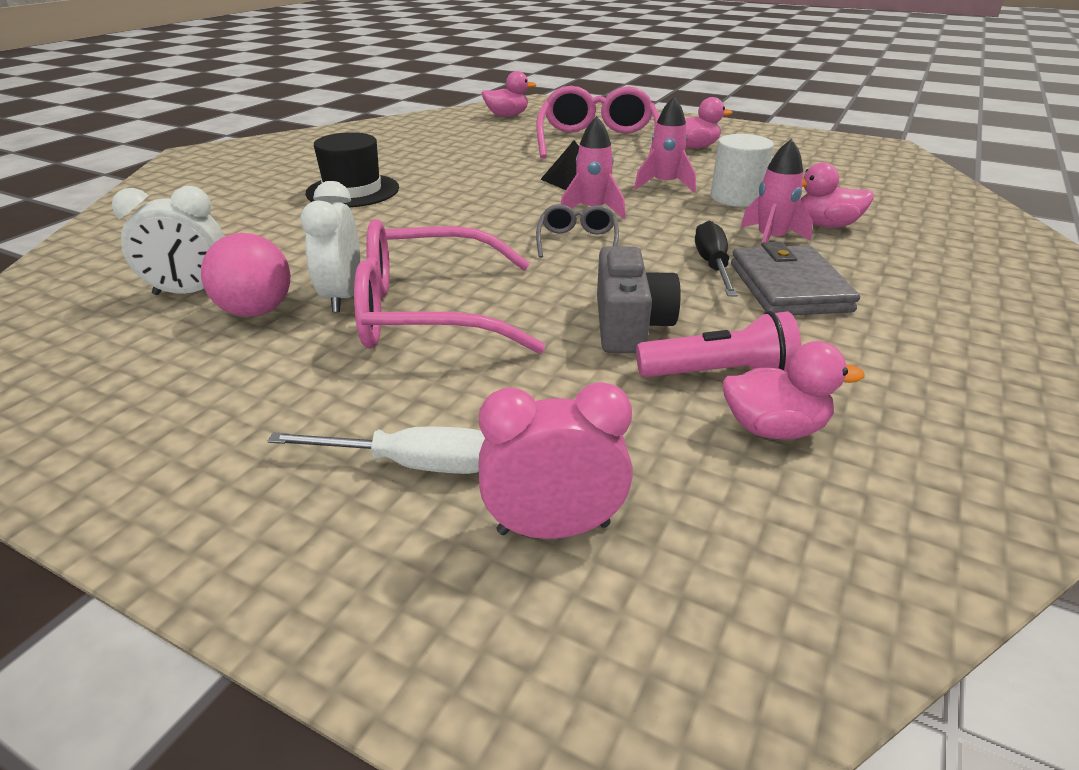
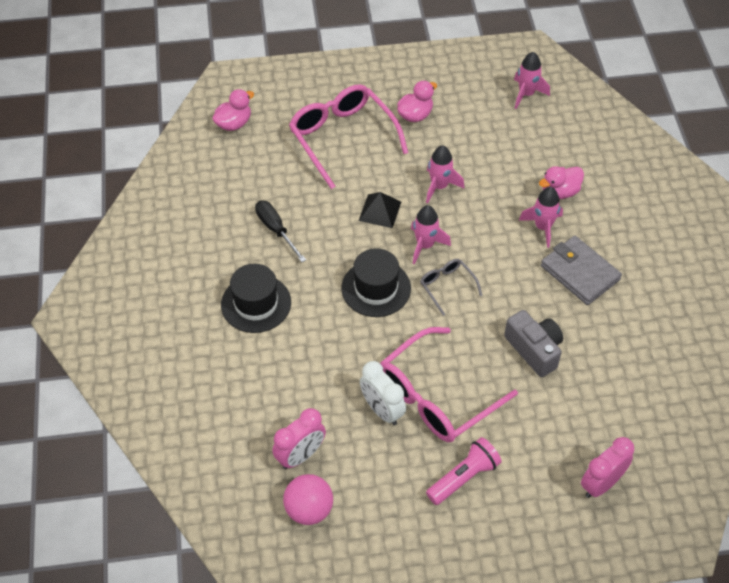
camera: 35 degrees left, 20 degrees up
(190, 292) = (300, 455): white clock -> pink clock
(256, 311) = (354, 447): pink ball -> pink ball (309, 509)
(410, 464) = (528, 489): white screwdriver -> none
(490, 218) = (376, 288): none -> black hat
(712, 266) = (532, 272): black screwdriver -> black screwdriver (276, 230)
(719, 373) = (594, 363): pink flashlight -> pink flashlight (463, 477)
(736, 198) = (492, 182): white cylinder -> none
(774, 429) = (636, 385): pink duck -> none
(849, 164) = (526, 94): none -> pink rocket

